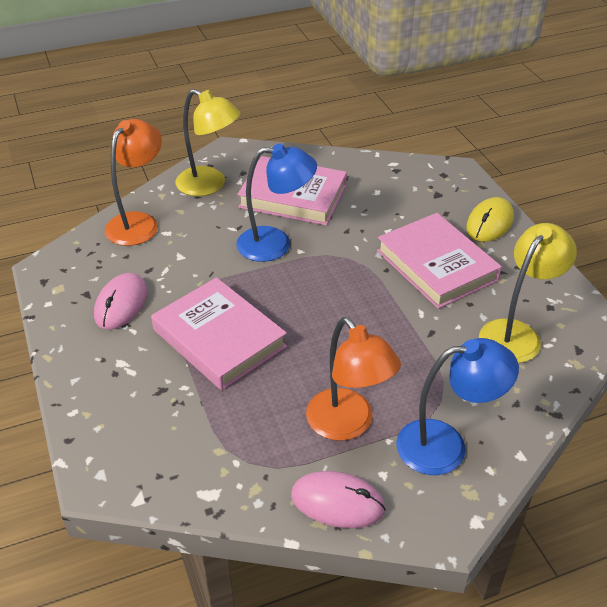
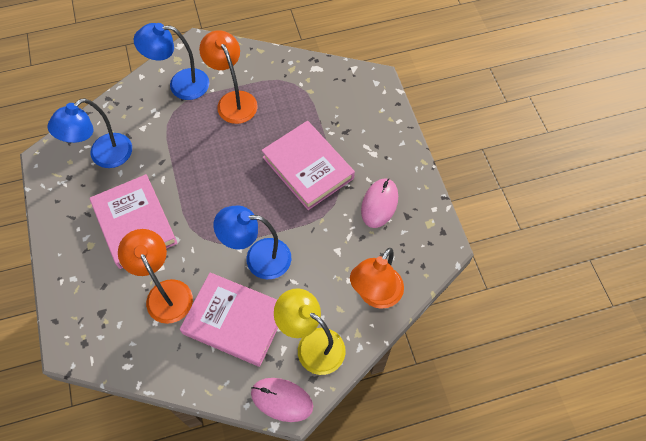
camera: 175 degrees left, 20 degrees up
(337, 502) = (248, 59): pink mouse -> pink mouse (282, 400)
(375, 212) = (165, 292): none -> orange lamp
(489, 223) = (71, 270): yellow mouse -> none
(516, 333) = (103, 156): yellow lamp -> blue lamp

